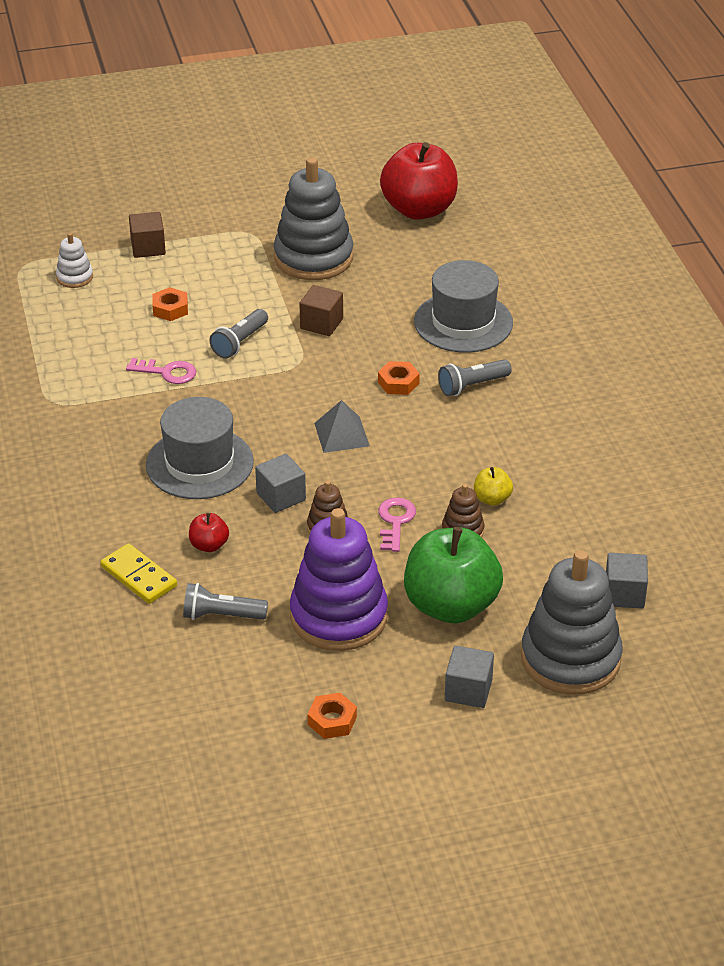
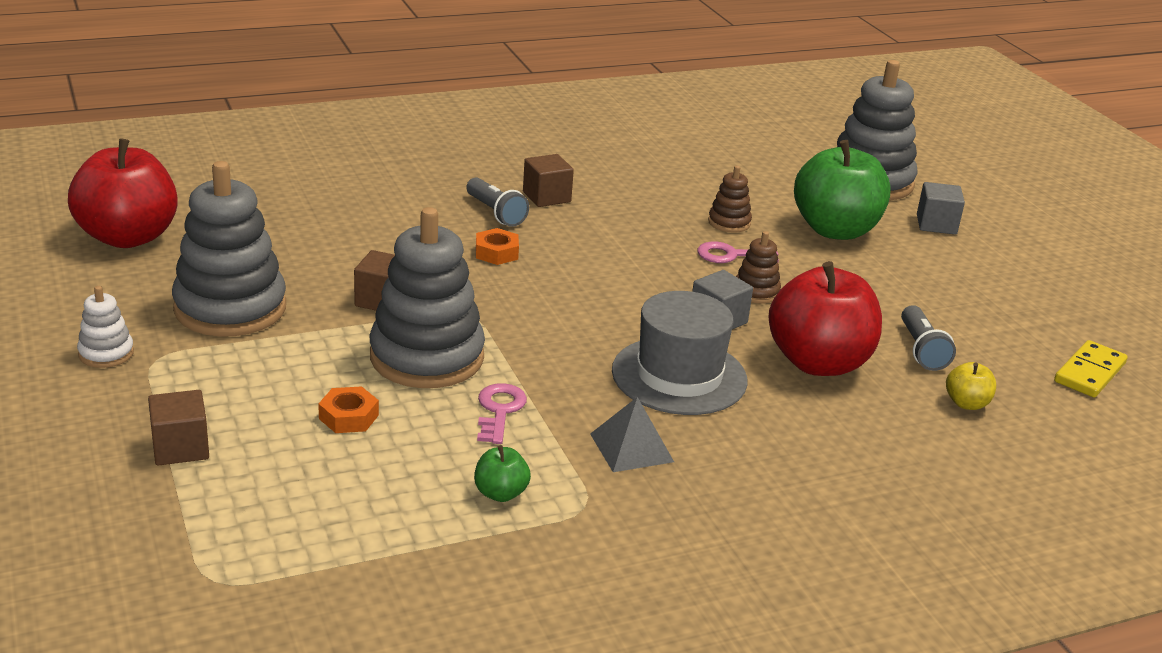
camera: 100 degrees left, 10 degrees down
(74, 368) = (500, 493): none -> green apple
(75, 277) = (257, 516): white stacking toy -> white stacking toy (106, 353)
(138, 576) = (893, 407): yellow domino -> yellow domino (1090, 373)
(209, 545) = (818, 363): red apple -> red apple, size x2.34
(239, 342) = (427, 357): grey flashlight -> grey stacking toy
(332, 720) = (1018, 287): orange nut -> none
(338, 616) = (883, 285): purple stacking toy -> none
(341, 434) = (598, 285): grey pyramid -> grey pyramid (631, 447)
(463, 322) = (378, 215): grey hat -> none
(492, 499) = (676, 208): yellow apple -> yellow apple (966, 403)
(507, 418) = (546, 197): none -> brown cube
(624, 594) = (778, 157): grey cube -> none

